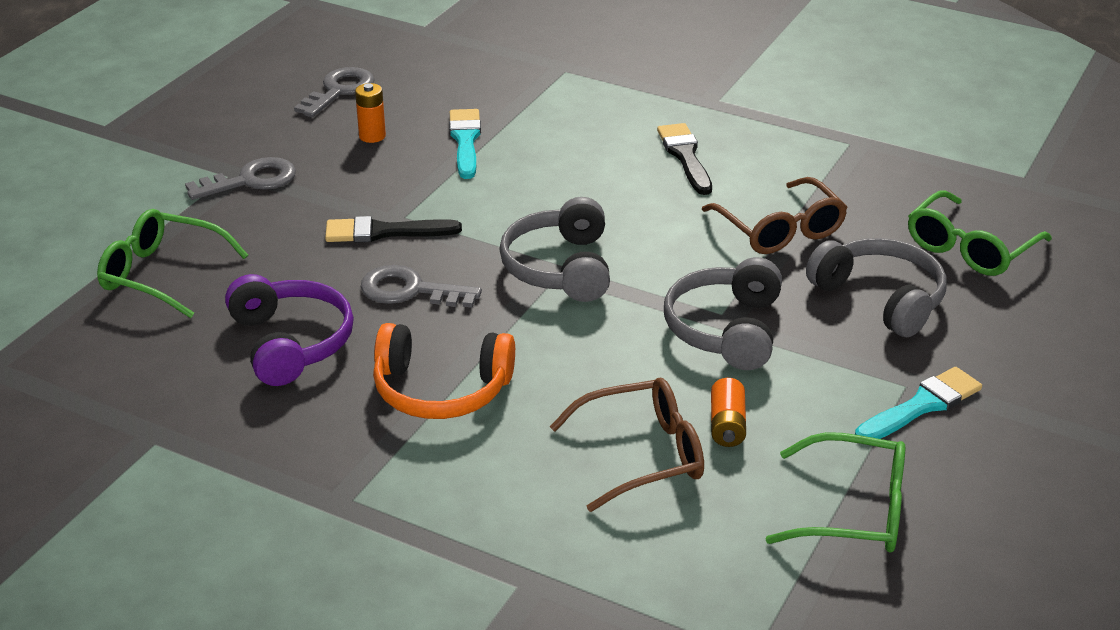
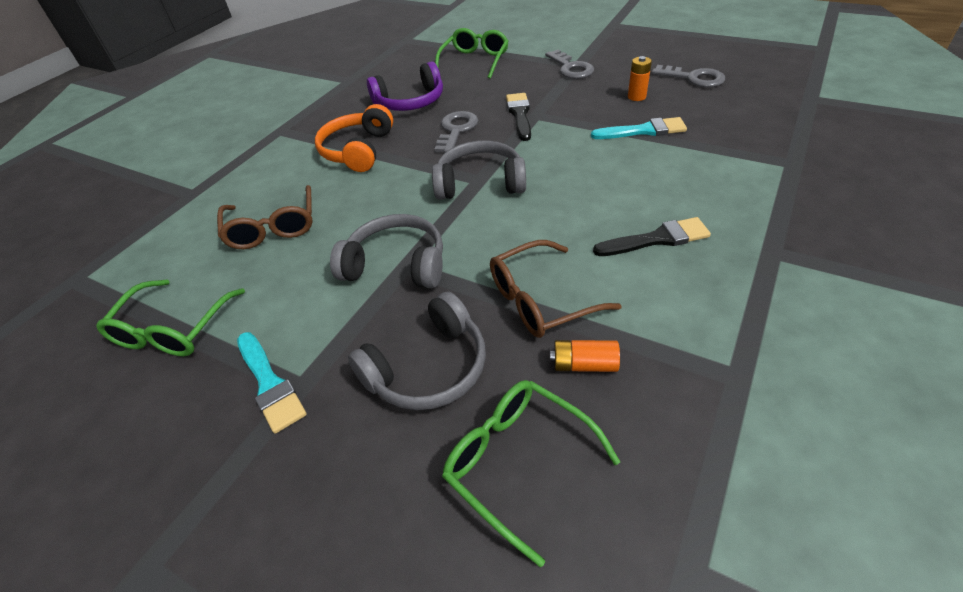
camera: 95 degrees right, 10 degrees up
(727, 425) = (287, 265): orange battery -> orange battery (584, 364)

